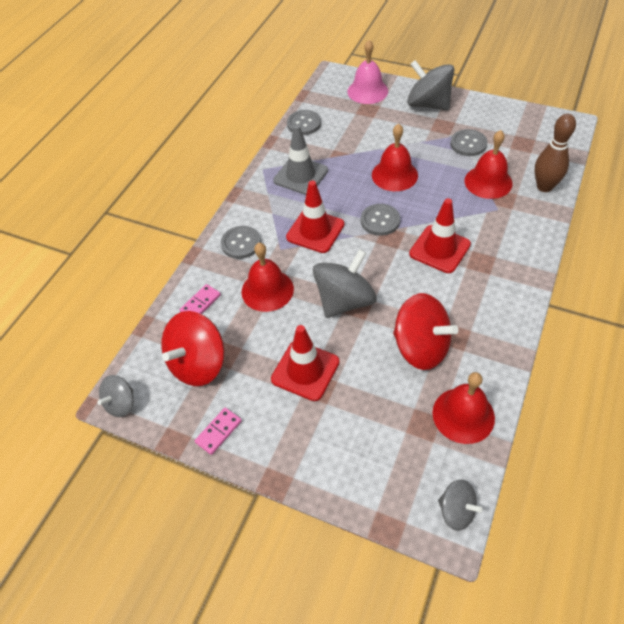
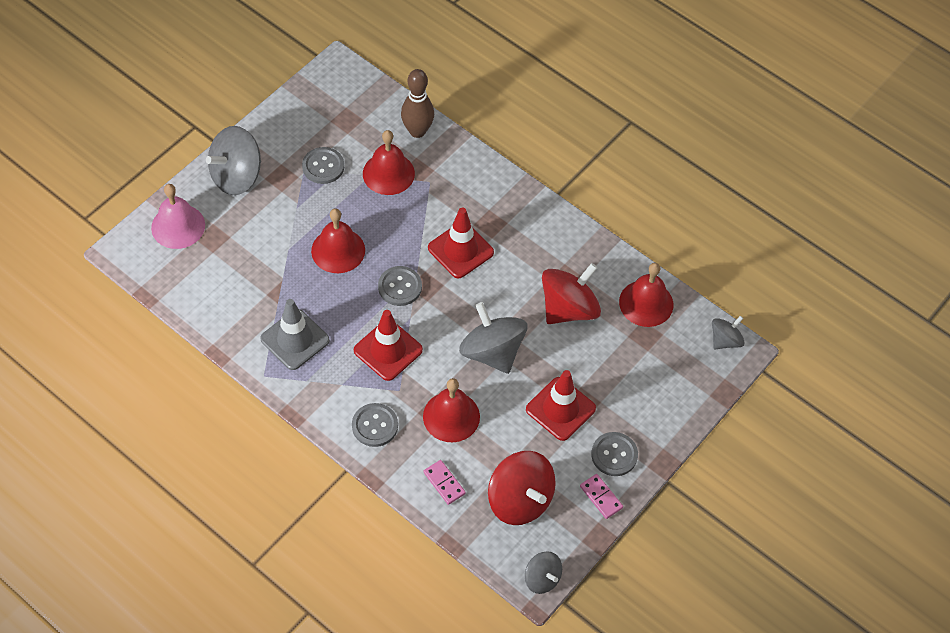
camera: 80 degrees left, 5 degrees up
(304, 124) = (204, 310): grey button -> grey button (614, 455)

